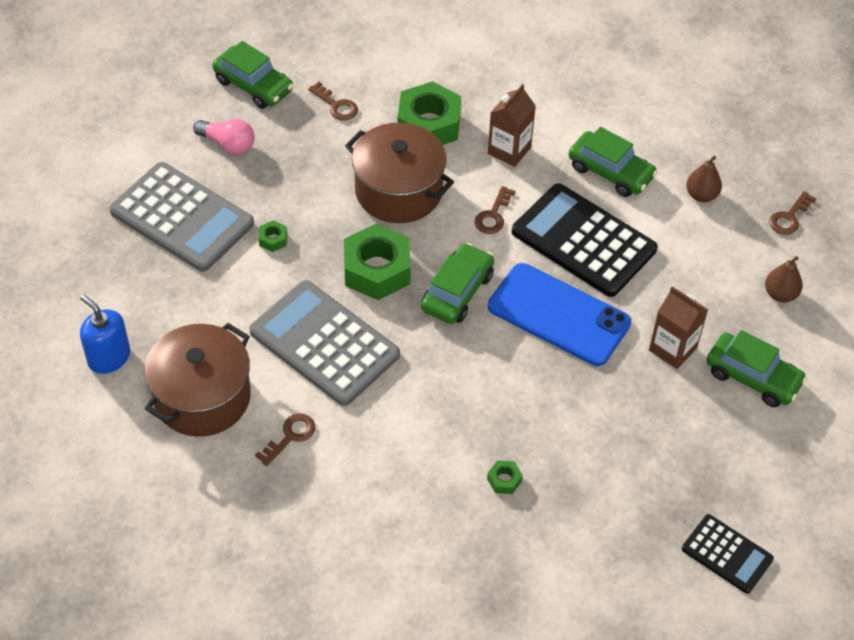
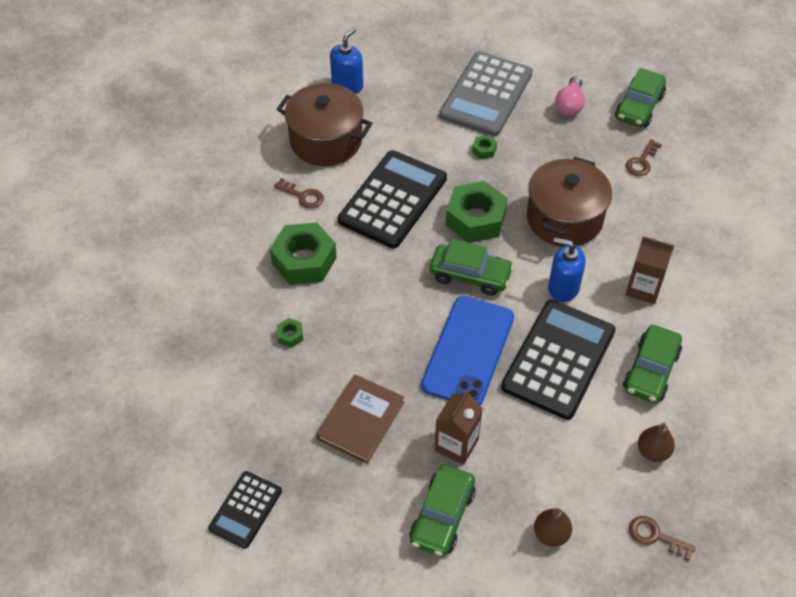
camera: 80 degrees right, 0 degrees up
(324, 343) = (393, 200): grey calculator -> black calculator
(429, 124) = (648, 226): green nut -> green nut (304, 260)
(493, 215) = (563, 288): brown key -> blue soap dispenser
(630, 428) = (360, 420): none -> brown book

